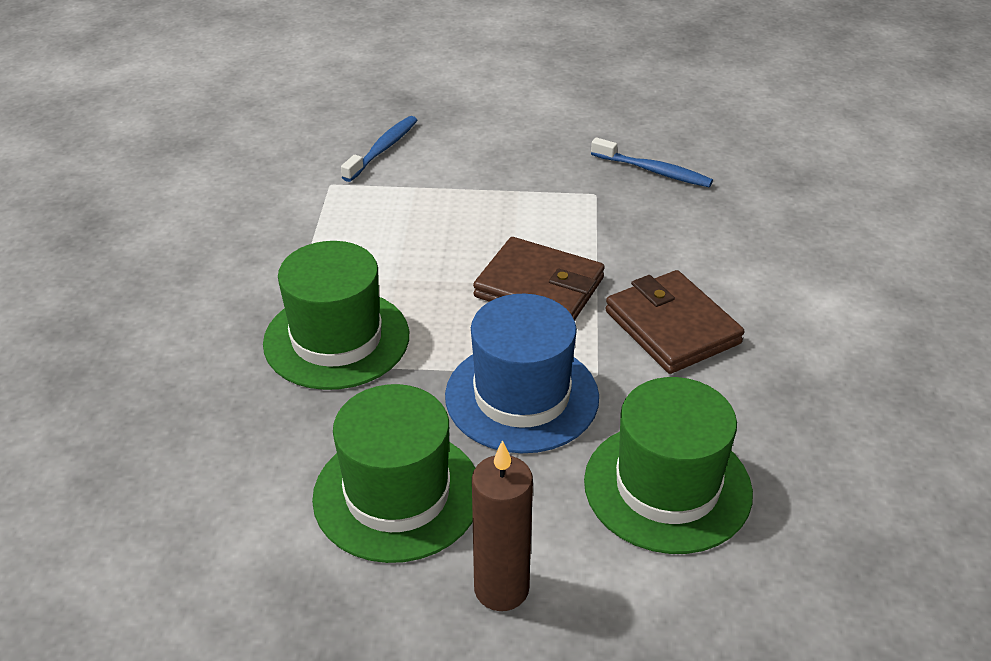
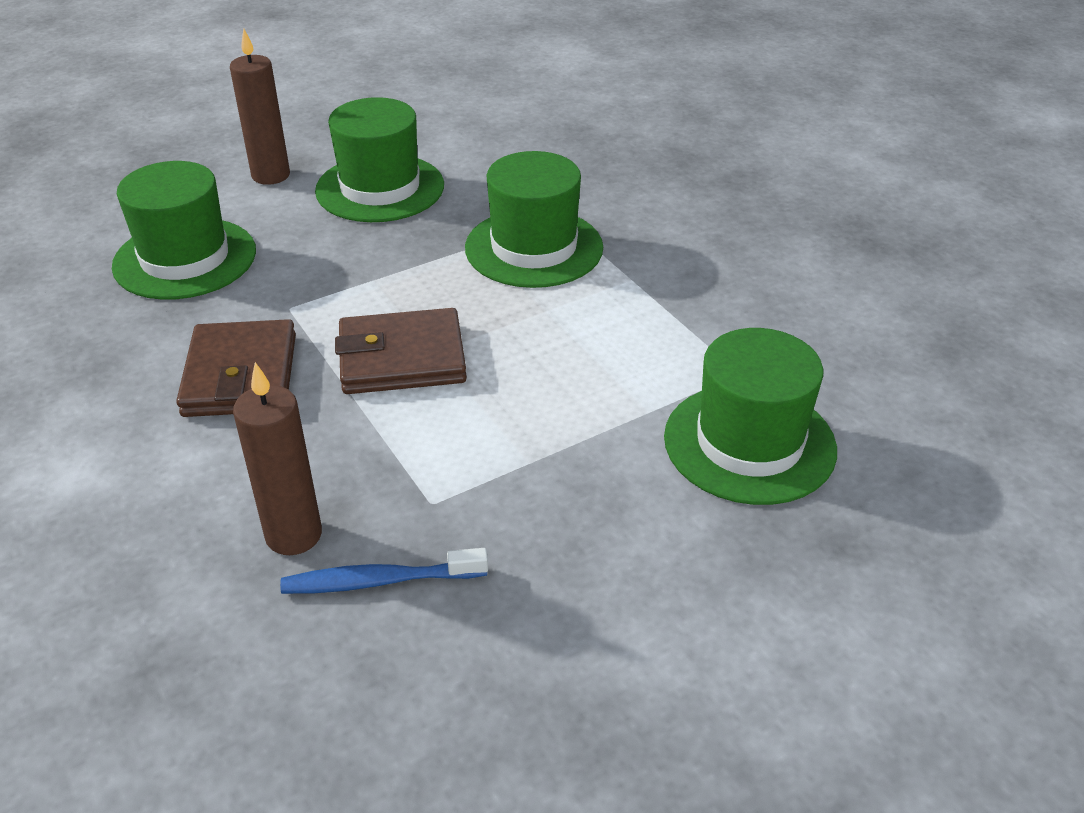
camera: 145 degrees right, 0 degrees up
(383, 149) = (749, 443): blue toothbrush -> green hat
(522, 396) = (342, 269): blue hat -> none
(672, 327) = (240, 375): brown wallet -> brown wallet turned 60 degrees clockwise
(689, 209) = (294, 535): none -> brown candle

